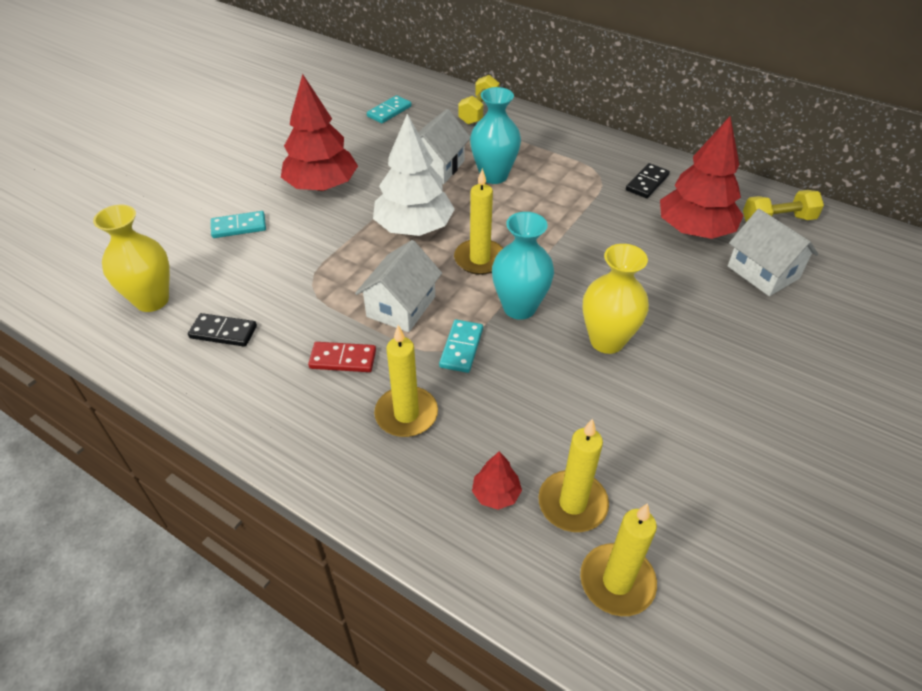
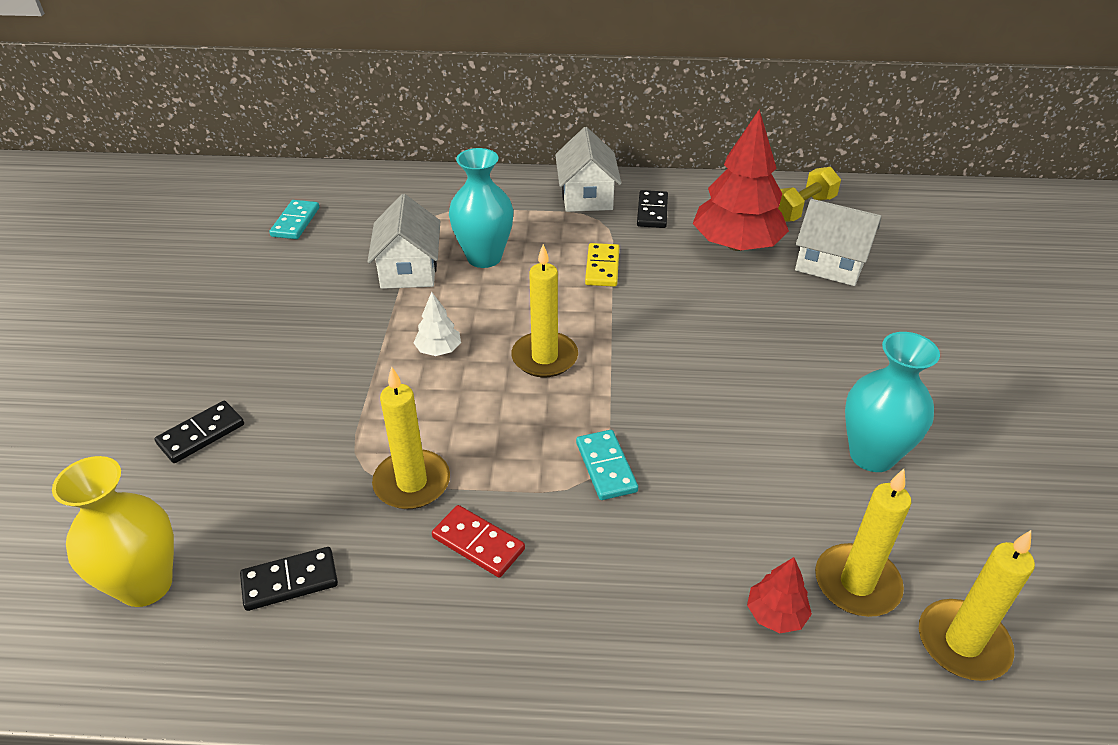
camera: 30 degrees left, 5 degrees down
(239, 227) = (201, 434): turquoise domino -> black domino
(321, 186) = (278, 341): red tree -> none
(343, 359) = (478, 543): red domino -> red domino turned 60 degrees clockwise
(401, 306) = (498, 449): white house -> white house (586, 196)
(406, 414) = (607, 573): yellow candle -> yellow candle (412, 483)
(414, 228) = (438, 350): white tree -> white tree, size x0.44
(479, 111) = (407, 190): yellow dumbbell -> none
(519, 307) = (631, 394): turquoise vase -> turquoise vase (872, 455)
(573, 211) = (602, 267): none -> yellow domino
(607, 340) = (747, 393): yellow vase -> none

